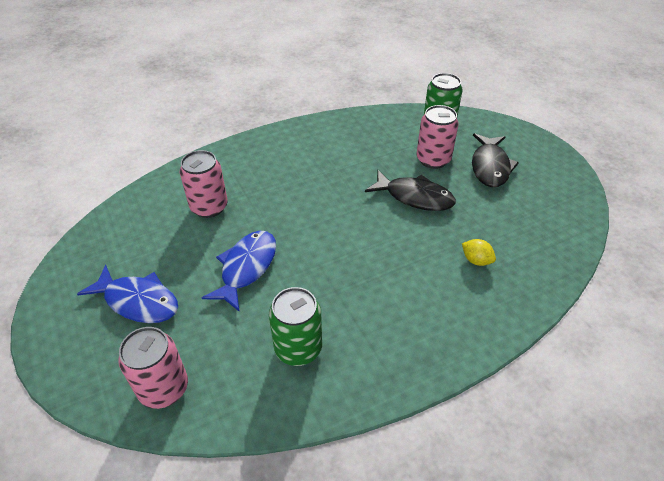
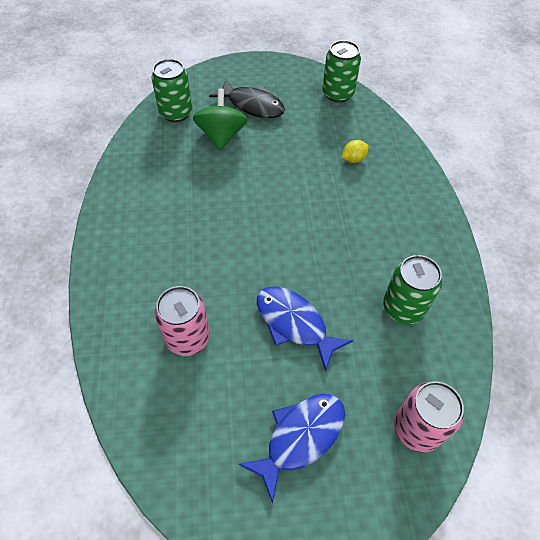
camera: 70 degrees left, 10 degrees up
(414, 197) = (263, 167): black fish -> none
(433, 159) = (221, 136): pink can -> green spinning top
(566, 223) = (338, 94): none -> green can

